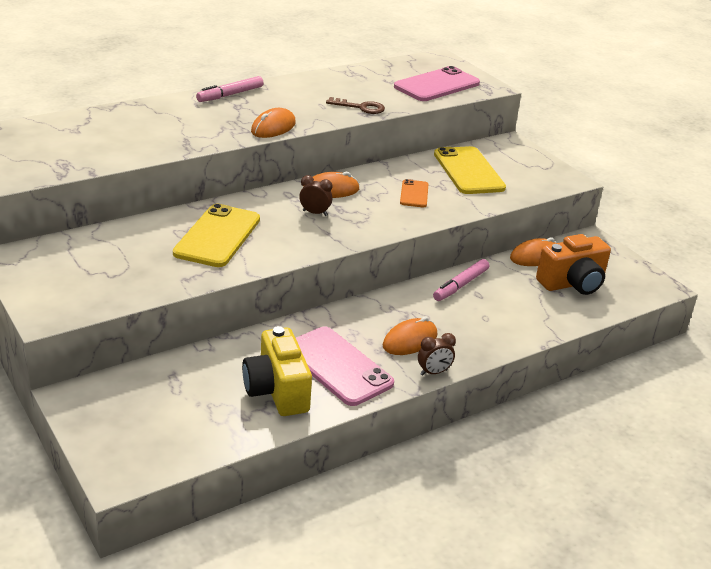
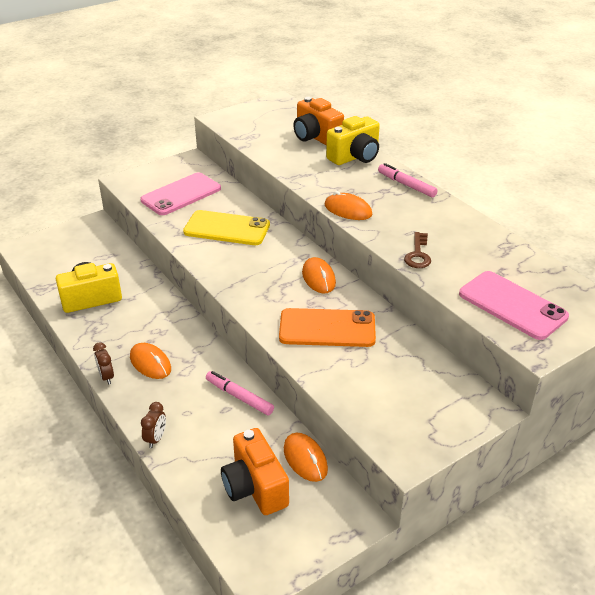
camera: 90 degrees right, 5 degrees up
(92, 126) = (316, 137): none -> orange camera
(156, 111) = (355, 157): none -> yellow camera
(315, 213) = (274, 271): brown clock -> brown clock (156, 439)
(337, 366) = (118, 325): pink phone -> pink phone (181, 194)
(414, 194) = (327, 328): orange phone -> orange phone, size x1.90
(468, 171) = (393, 368): yellow phone -> none

